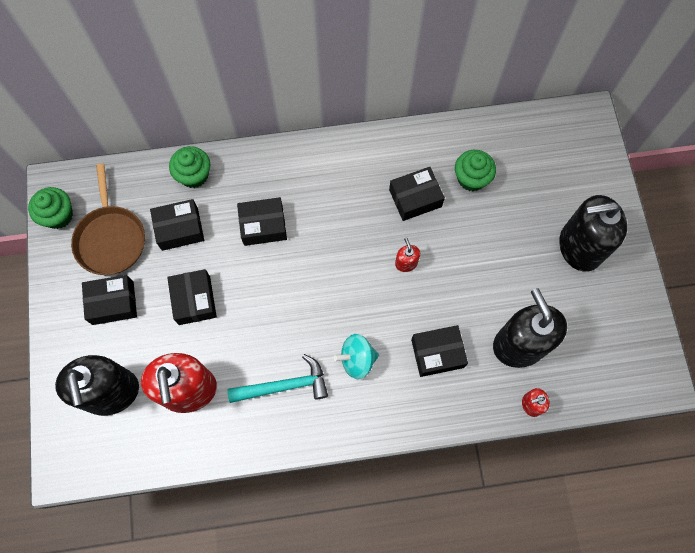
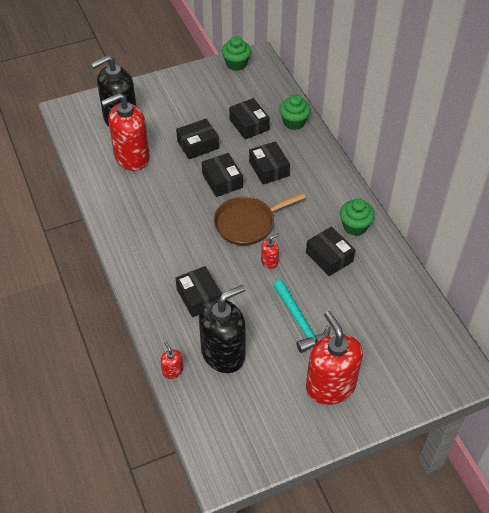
camera: 75 degrees right, 20 degrees down
(111, 238) = (229, 92): brown pan -> brown pan (247, 223)
(113, 303) = (183, 105): black box -> black box (222, 181)
(284, 385) = (148, 208): turquoise hammer -> turquoise hammer (300, 321)
(357, 359) = (179, 246): turquoise spinning top -> none
(471, 178) = (364, 292): green cupcake -> green cupcake (355, 226)
(579, 247) = (330, 386): black soap dispenser -> red soap dispenser

